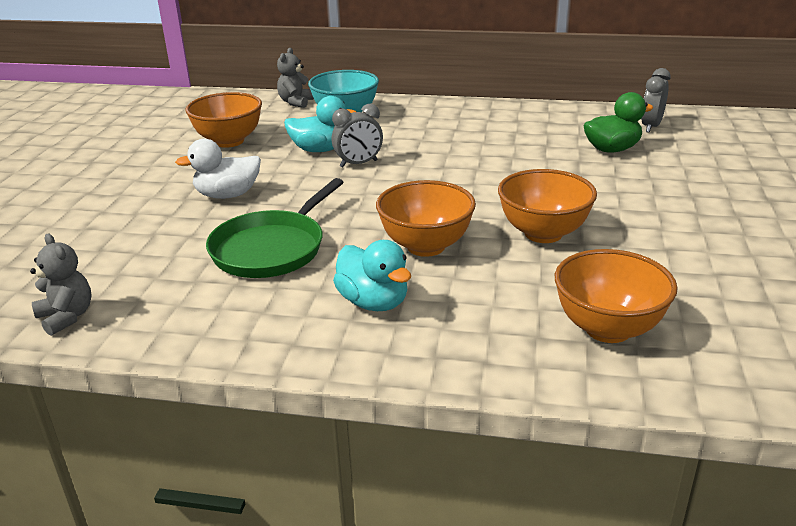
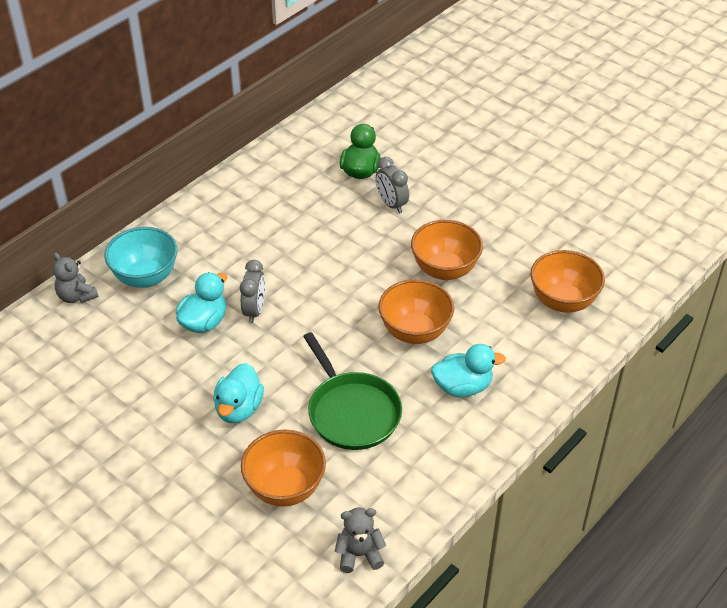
camera: 60 degrees left, 15 degrees up
(227, 195) = (239, 409): white duck -> turquoise duck
(229, 141) = (125, 373): orange bowl -> orange bowl (285, 488)
(651, 126) = (344, 131): grey clock -> grey clock (391, 204)

